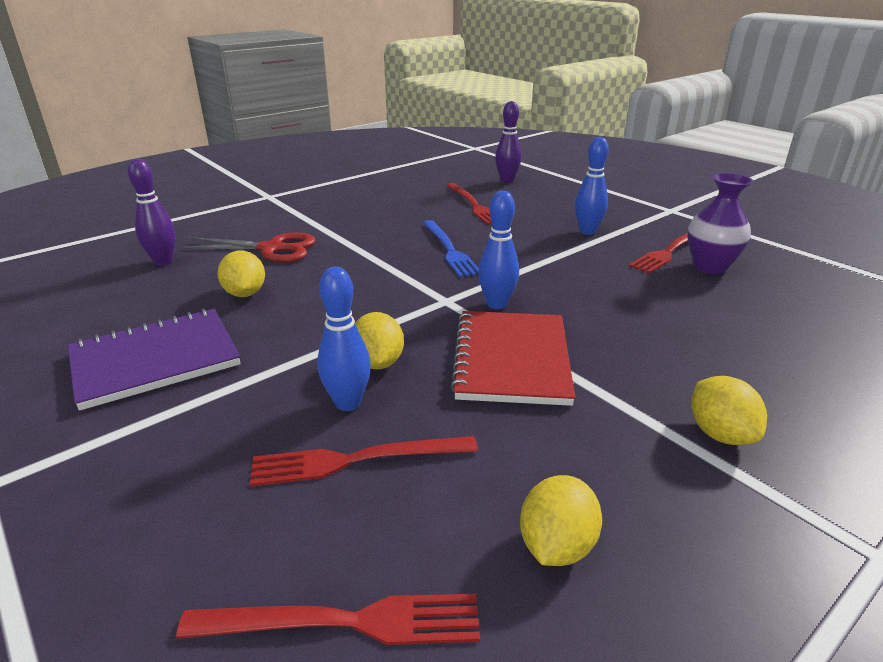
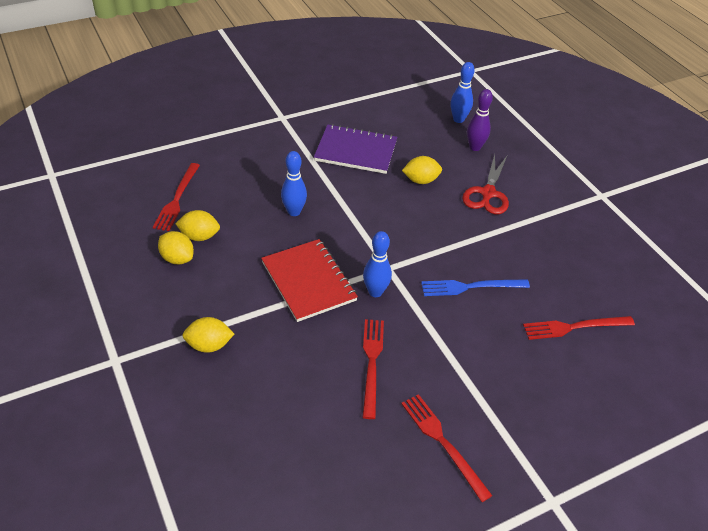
camera: 100 degrees right, 15 degrees up
(155, 360) = (356, 151): purple notebook -> purple notebook turned 60 degrees counterclockwise
(356, 460) = (252, 210): red fork -> red fork (372, 363)
(378, 363) = (325, 226): yellow lemon -> yellow lemon (199, 236)
(507, 181) = (654, 375): purple bowling pin -> none
(512, 359) = (308, 281): red notebook -> red notebook turned 45 degrees clockwise
(587, 231) = (498, 395): blue bowling pin -> blue bowling pin (458, 119)
(709, 267) = (403, 457): purple vase -> none

